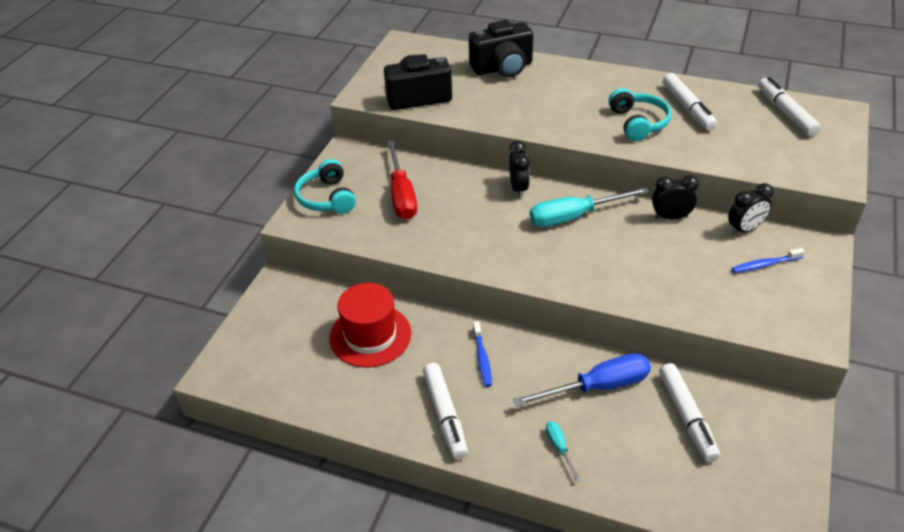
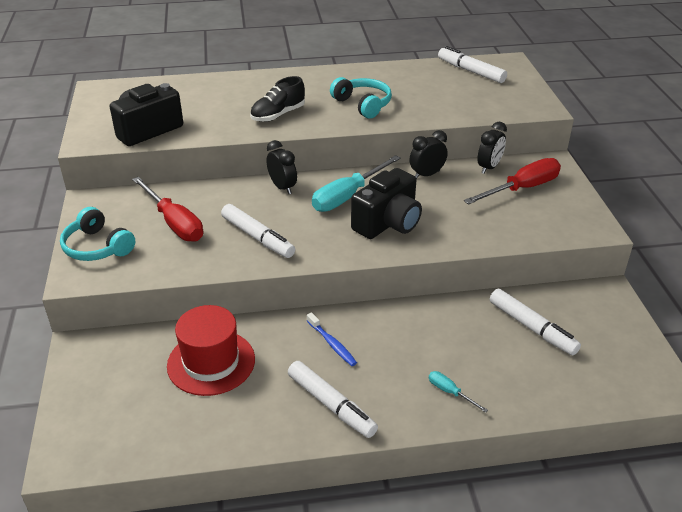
camera: 30 degrees left, 5 degrees down
(502, 68) = (212, 89): black camera -> black camera (388, 223)
(546, 112) = (278, 115): none -> black shoe
(598, 387) = (447, 331): blue screwdriver -> none
(688, 108) = (394, 84): white marker -> white marker (258, 237)
(764, 265) = (522, 188): blue toothbrush -> red screwdriver

